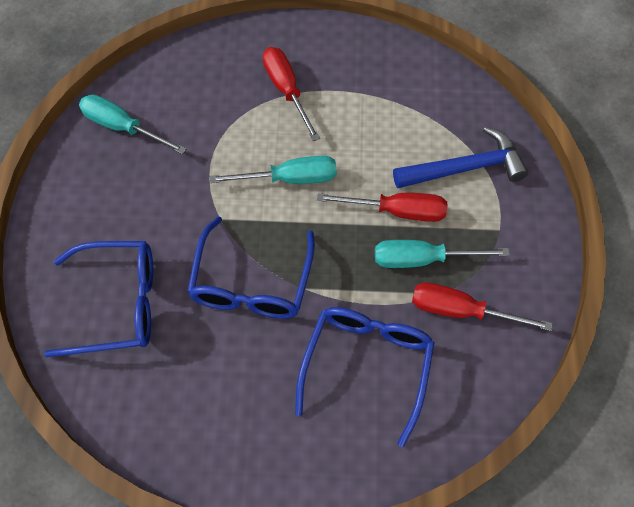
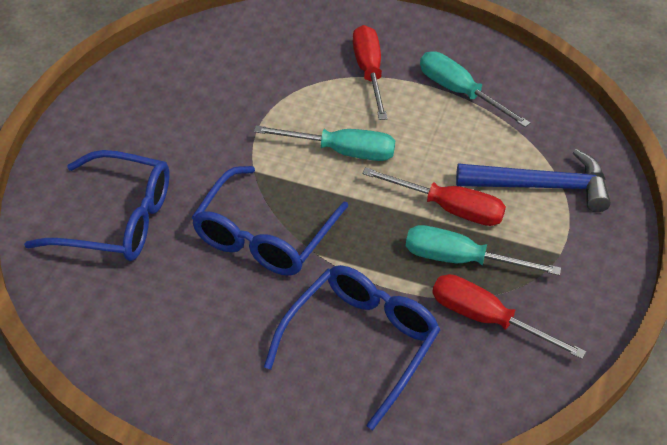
camera: 15 degrees right, 15 degrees down
(123, 128) = (184, 67): turquoise screwdriver -> turquoise screwdriver (459, 92)

